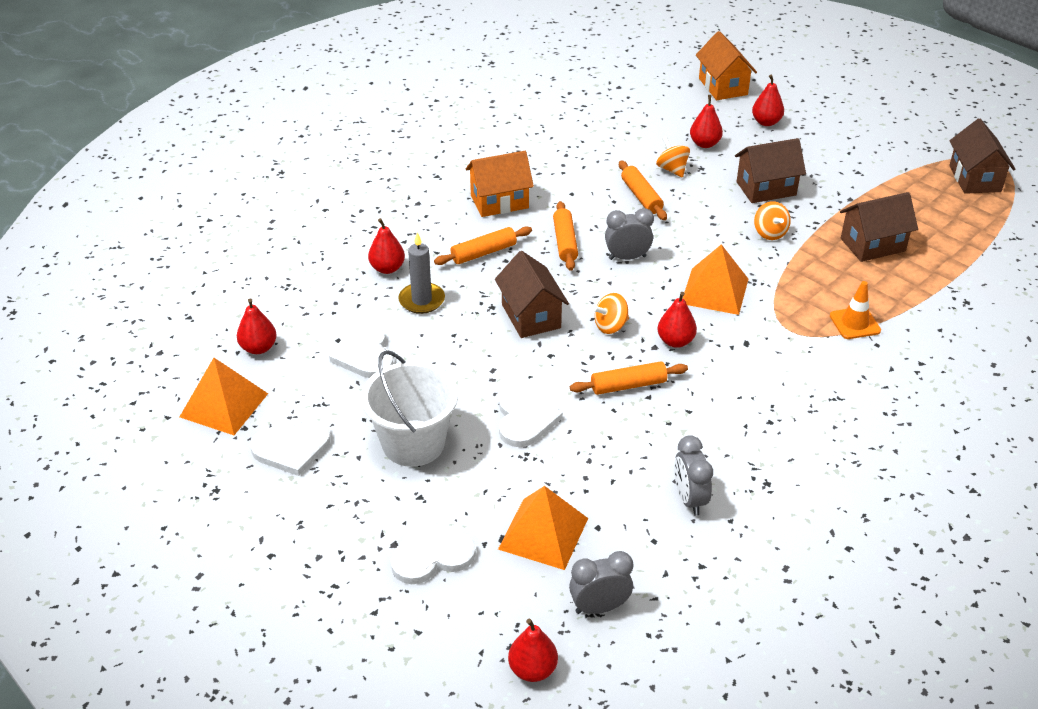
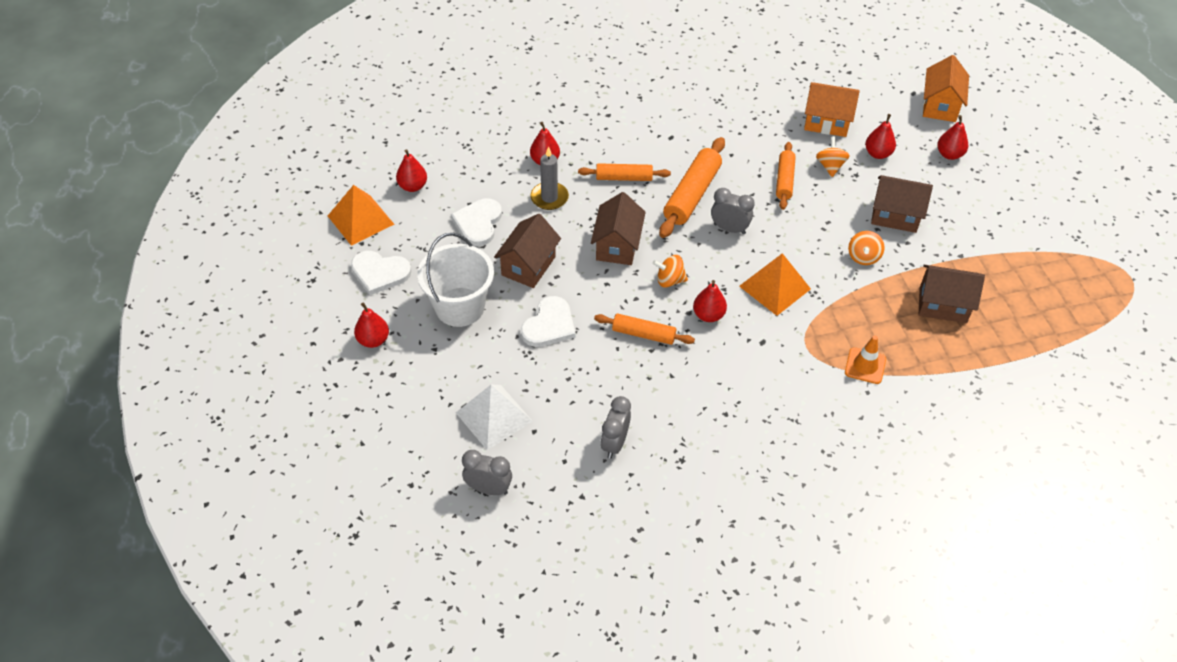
camera: 30 degrees right, 10 degrees up
(431, 555) = (410, 394): white heart -> none
(499, 202) = (669, 139): orange house -> orange house (826, 122)
(532, 669) = (412, 508): red pear -> red pear (373, 340)
(543, 533) = (494, 417): orange pyramid -> white pyramid
(565, 242) = (692, 195): orange rolling pin -> orange rolling pin, size x1.60
(975, 179) = (1093, 284): brown house -> brown house (528, 266)

